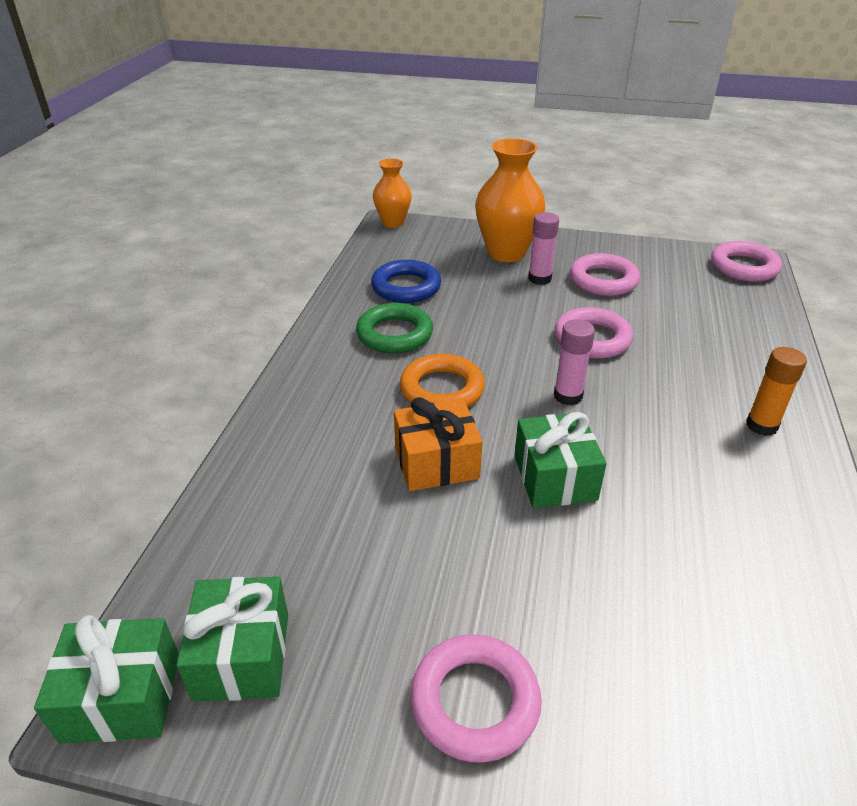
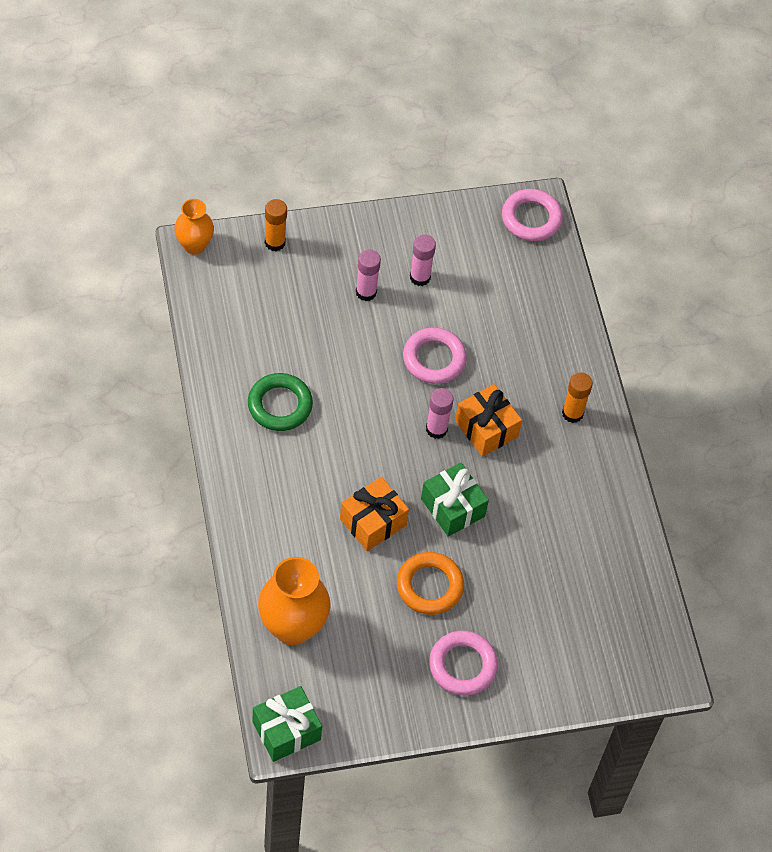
camera: 30 degrees left, 20 degrees up
(242, 656) = (333, 688): green gift -> none
(406, 287) = (258, 342): blue ring -> none
(442, 389) = (345, 453): orange ring -> orange ring (429, 586)
(468, 234) = (275, 242): none -> orange glue stick
(506, 253) = (322, 262): orange vase -> orange vase (292, 627)
(603, 280) = (420, 277): pink ring -> pink glue stick
(634, 411) = (486, 429): none -> orange gift

